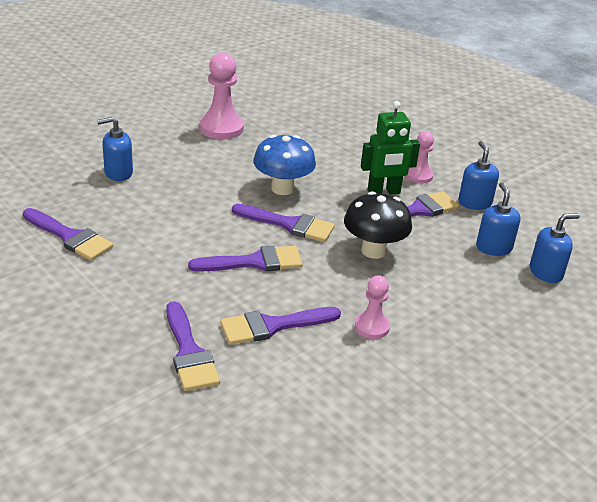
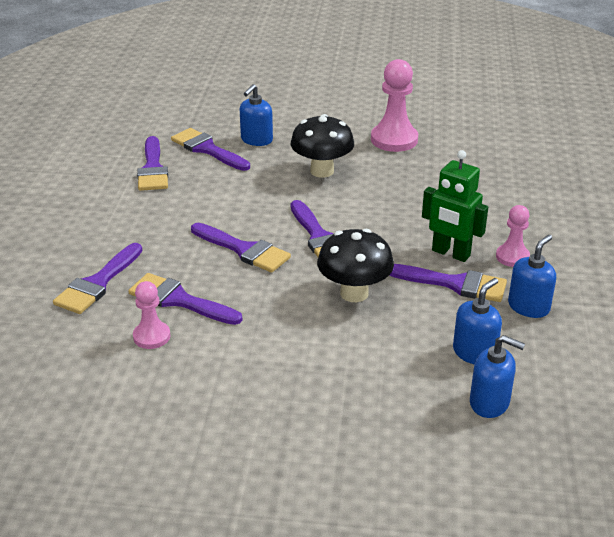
camera: 50 degrees right, 0 degrees up
(90, 199) = (207, 149): none -> purple brush
(118, 173) = (256, 140): blue soap dispenser -> blue soap dispenser turned 90 degrees counterclockwise
(210, 175) = (322, 171): none -> black mushroom
(282, 188) = (363, 208): blue mushroom -> none
(372, 327) = (248, 346): pink pawn -> pink pawn (151, 336)

